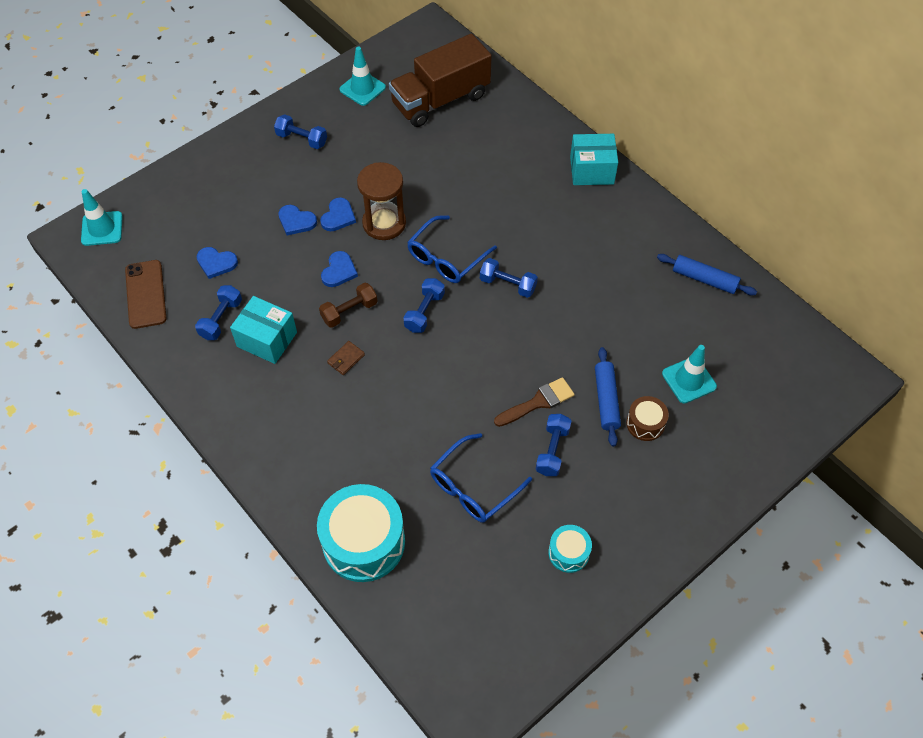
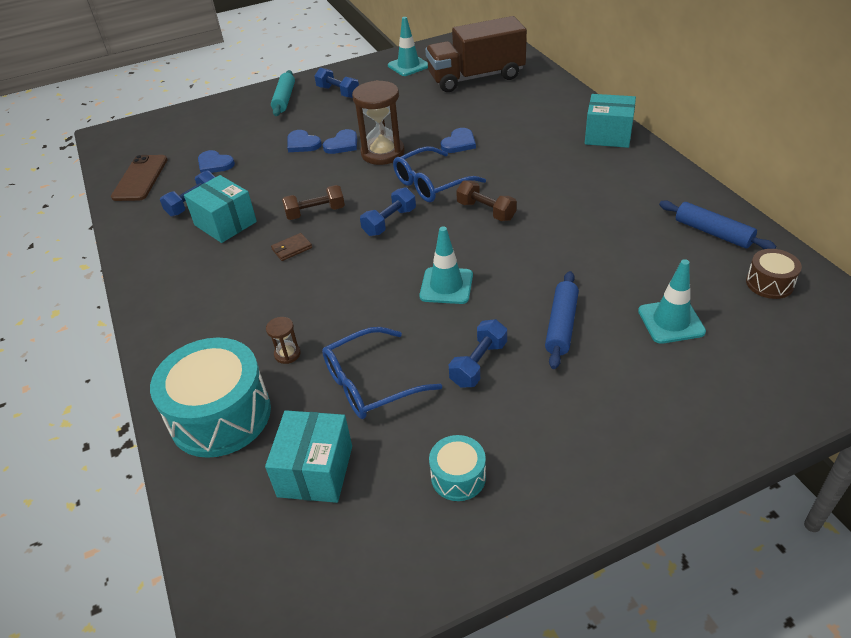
camera: 20 degrees right, 15 degrees down
(102, 228) = (135, 132): turquoise traffic cone -> turquoise traffic cone (446, 286)
(247, 157) = (284, 99): none -> turquoise rolling pin
(339, 271) = (322, 182): blue heart -> blue heart (459, 143)
(393, 473) = (287, 354): none -> brown hourglass
(461, 573) = (315, 471): none -> turquoise box
(507, 284) = (486, 211): blue dumbbell -> brown dumbbell
(538, 402) = (479, 315): brown brush -> none
(645, 424) = (603, 356): brown drum -> brown drum (769, 283)

